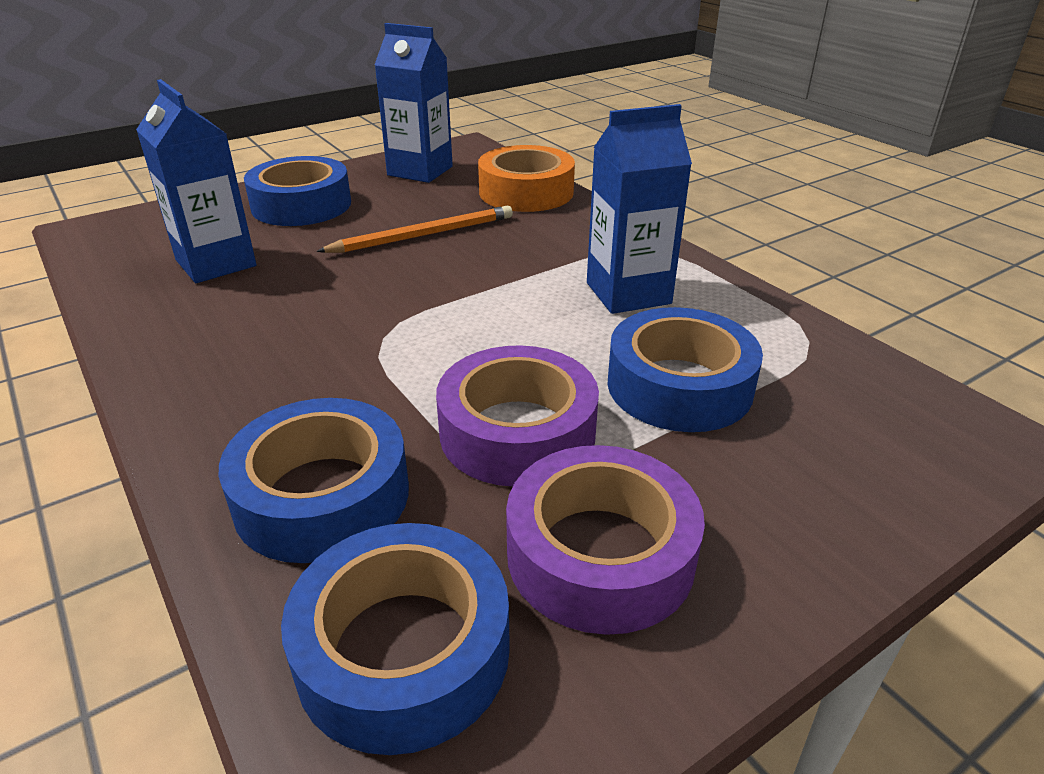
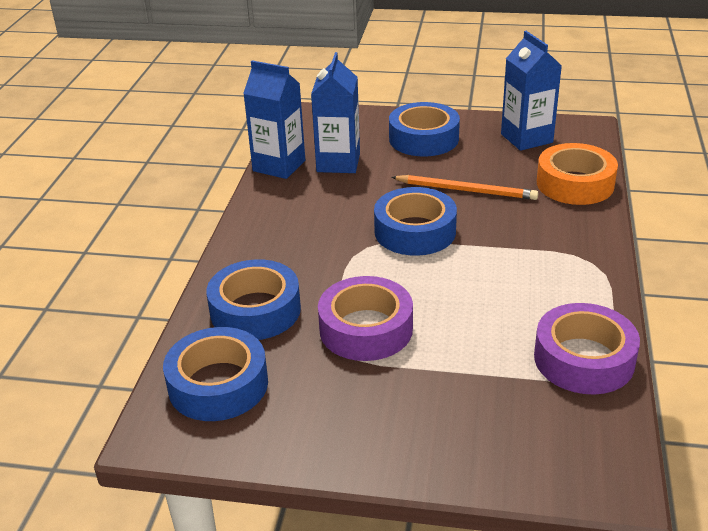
camera: 45 degrees right, 0 degrees up
(600, 554) = (328, 399): purple tape -> purple tape (583, 359)
(628, 293) = (533, 286): blue carton -> blue carton (279, 166)
(679, 386) = (478, 352): blue tape -> blue tape (415, 231)

